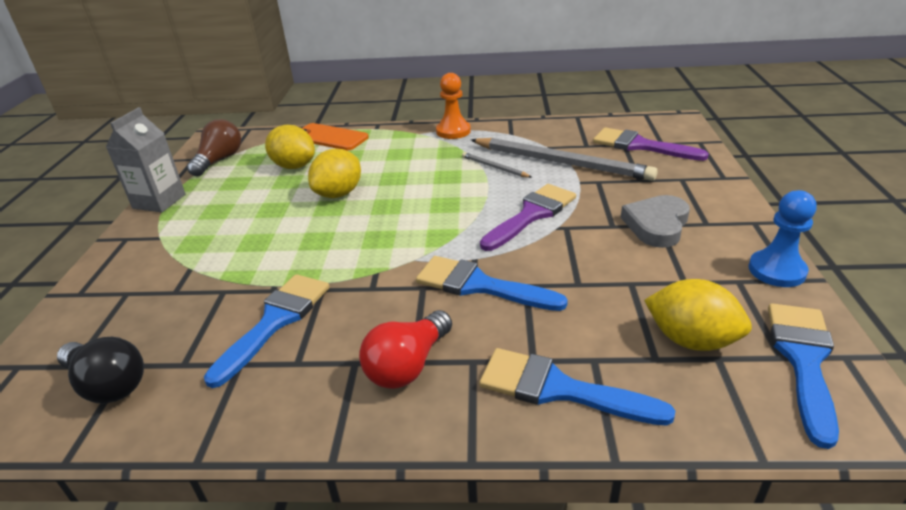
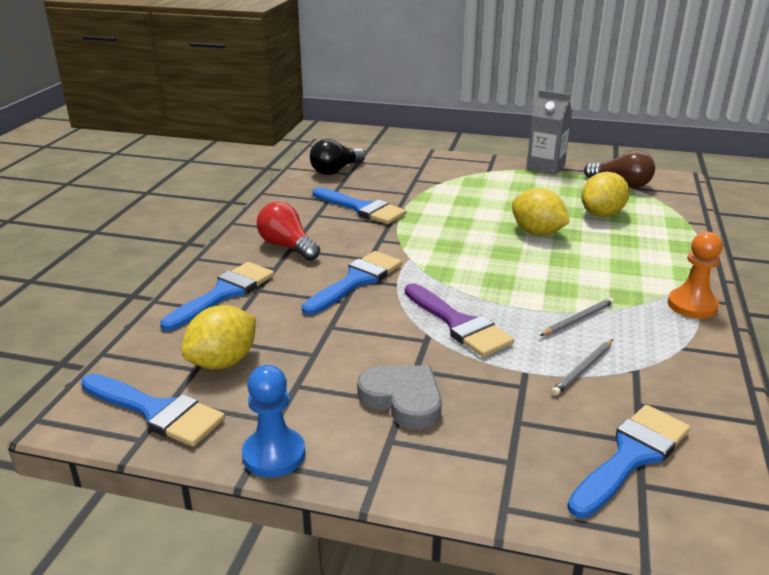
camera: 100 degrees right, 5 degrees down
(330, 137) = (673, 231): orange phone -> none
(561, 162) = (583, 369): grey pencil -> grey pencil, size x0.44
(640, 146) = (631, 456): purple brush -> blue brush

